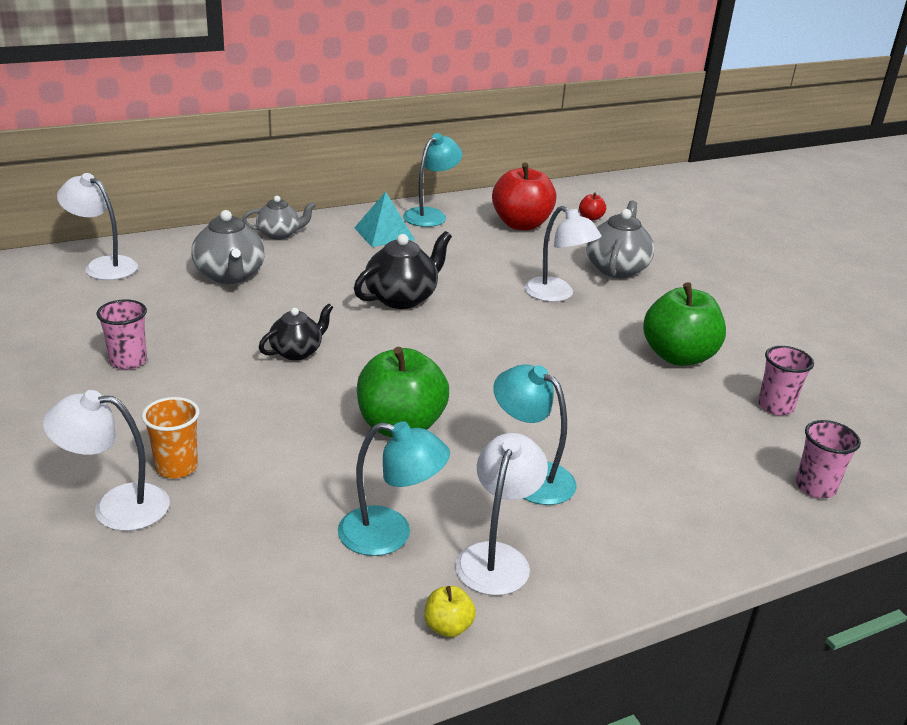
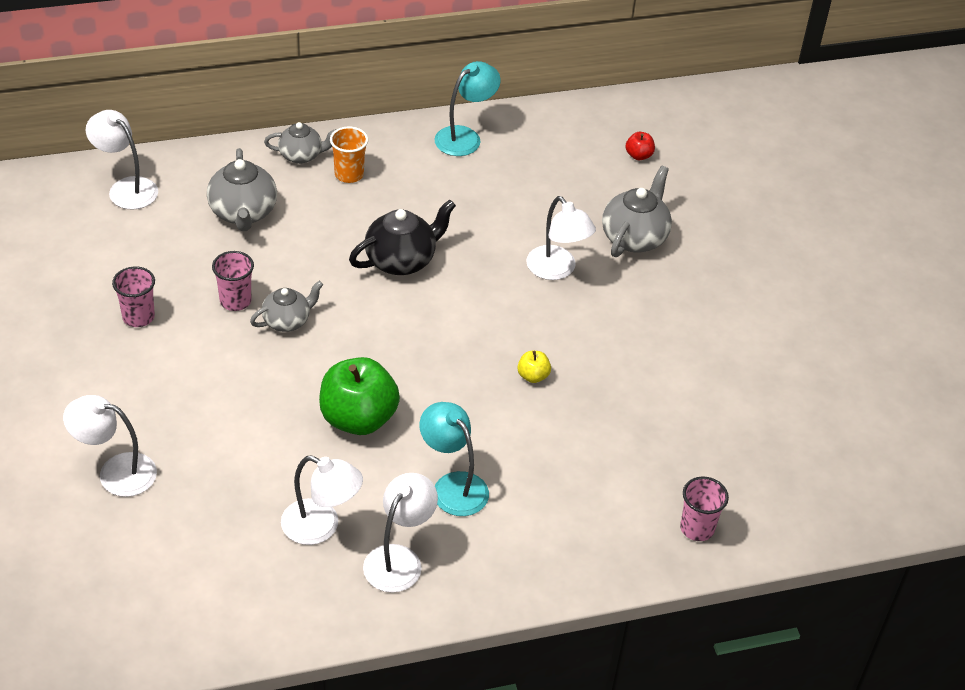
camera: 10 degrees right, 15 degrees up
(176, 467) = (166, 439): orange cup -> orange cup (349, 174)
(297, 352) = (287, 321): black teapot -> grey teapot
(384, 233) = (408, 163): turquoise pyramid -> none
(390, 535) = (321, 527): turquoise lamp -> white lamp
(448, 627) = (343, 612): yellow apple -> yellow apple (533, 376)
(521, 224) = (558, 160): red apple -> none
(678, 356) = (644, 365): green apple -> none
(775, 406) = (708, 436): pink cup -> pink cup (235, 301)

